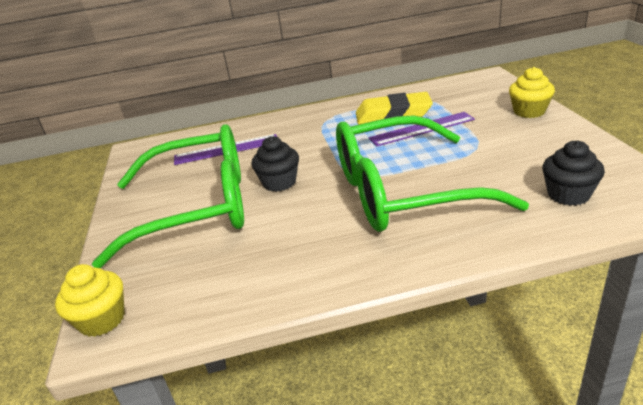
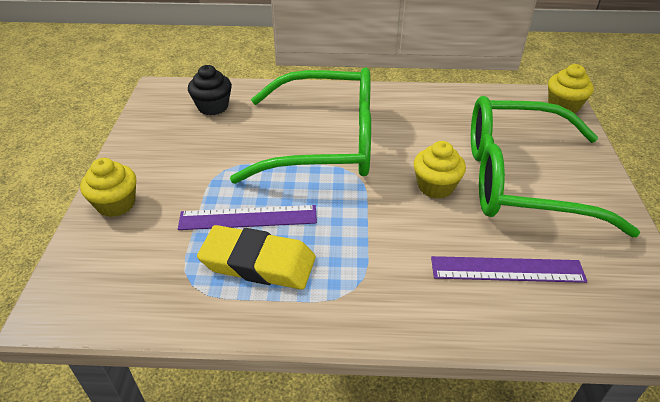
camera: 170 degrees left, 10 degrees up
(279, 182) = (435, 186): black cupcake -> yellow cupcake

